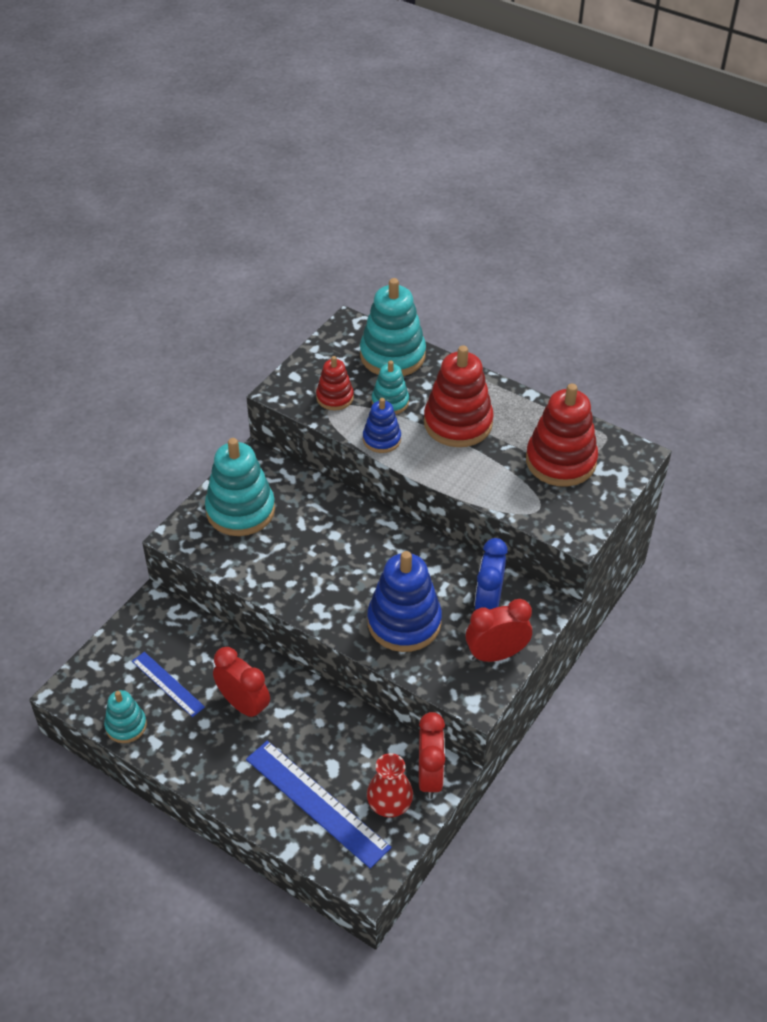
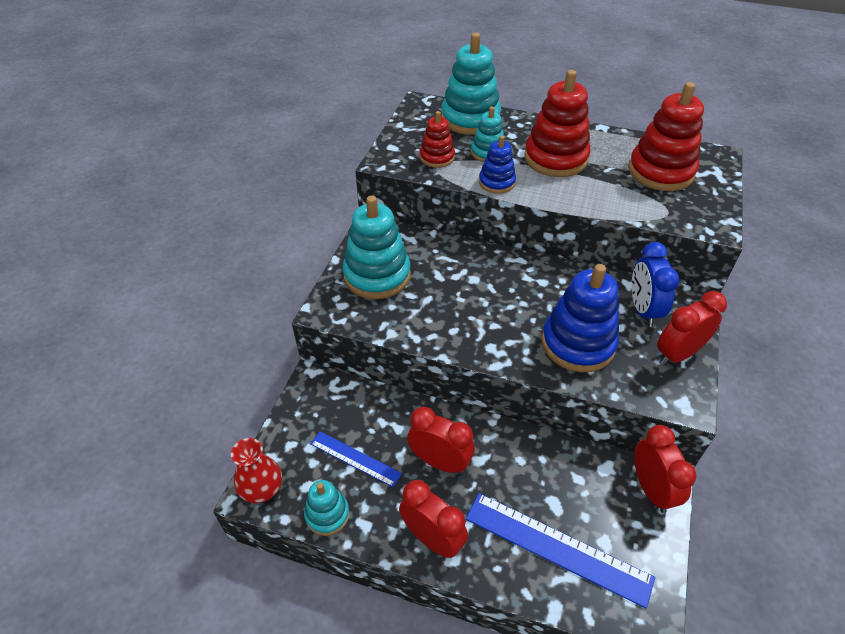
camera: 15 degrees left, 0 degrees up
(210, 768) = (432, 538): none -> red clock
(389, 804) = (628, 529): red vase -> red vase (262, 488)

